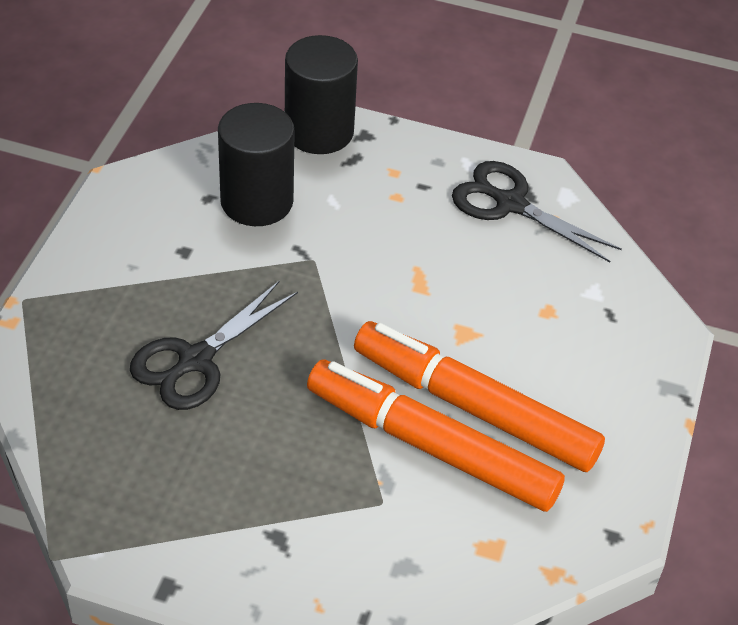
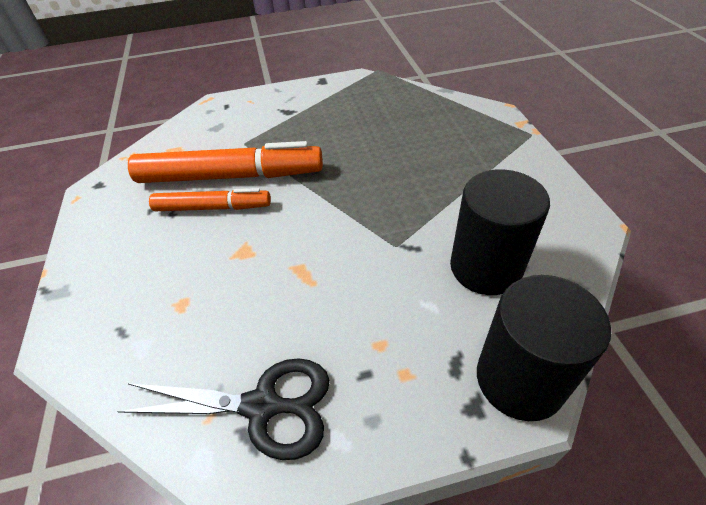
camera: 155 degrees right, 0 degrees up
(196, 360) = (403, 152): black scissors -> none
(474, 407) = (213, 208): orange marker -> orange marker, size x0.59

